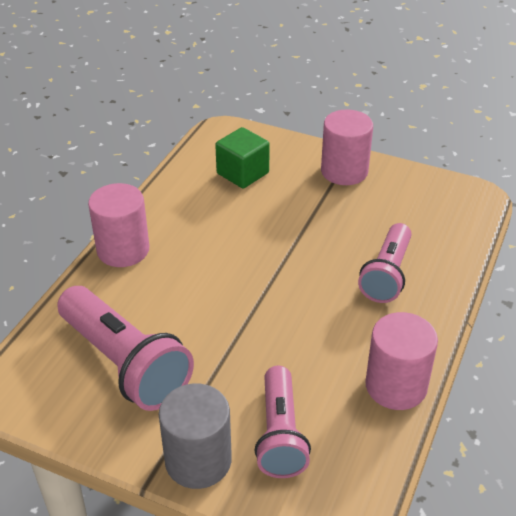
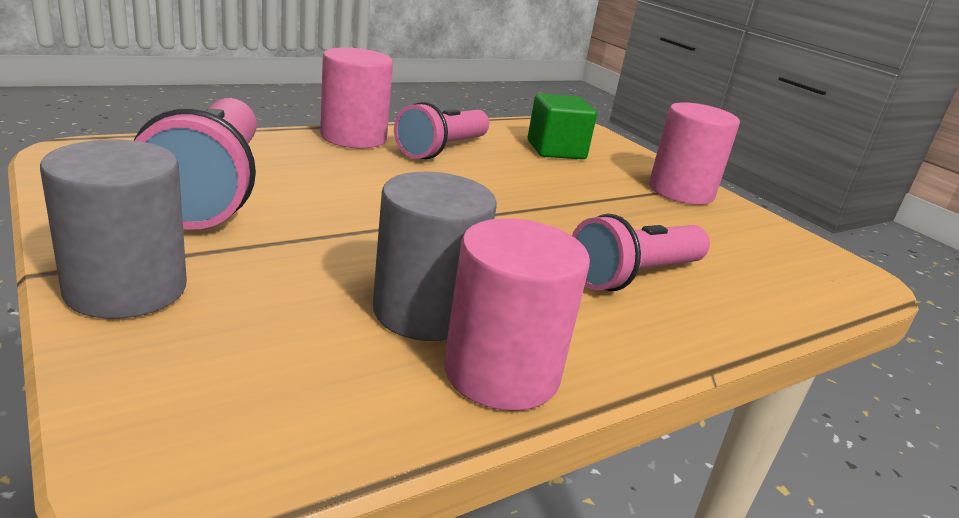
camera: 30 degrees right, 15 degrees down
(280, 434) = (262, 325): pink flashlight -> pink flashlight (442, 149)
(330, 373) = (425, 312): none -> grey cylinder

